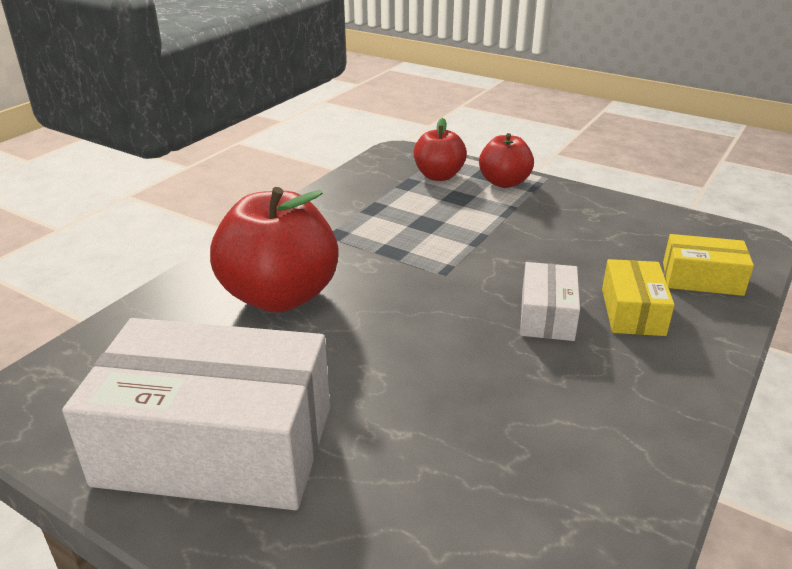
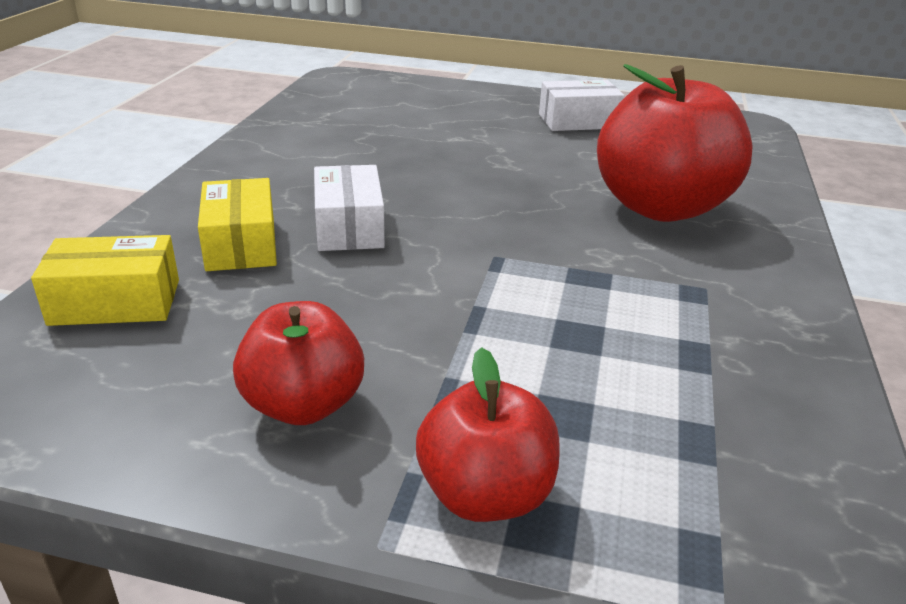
camera: 160 degrees right, 0 degrees up
(216, 445) = (578, 121): white box -> white box, size x0.47
(439, 176) = (653, 487): red apple -> red apple (303, 405)

